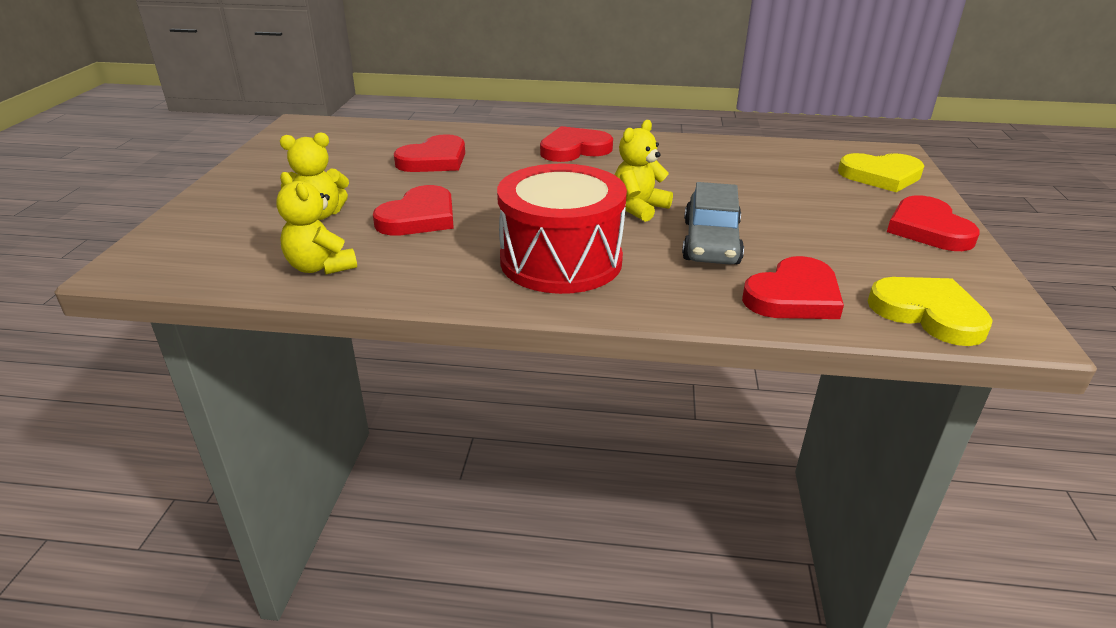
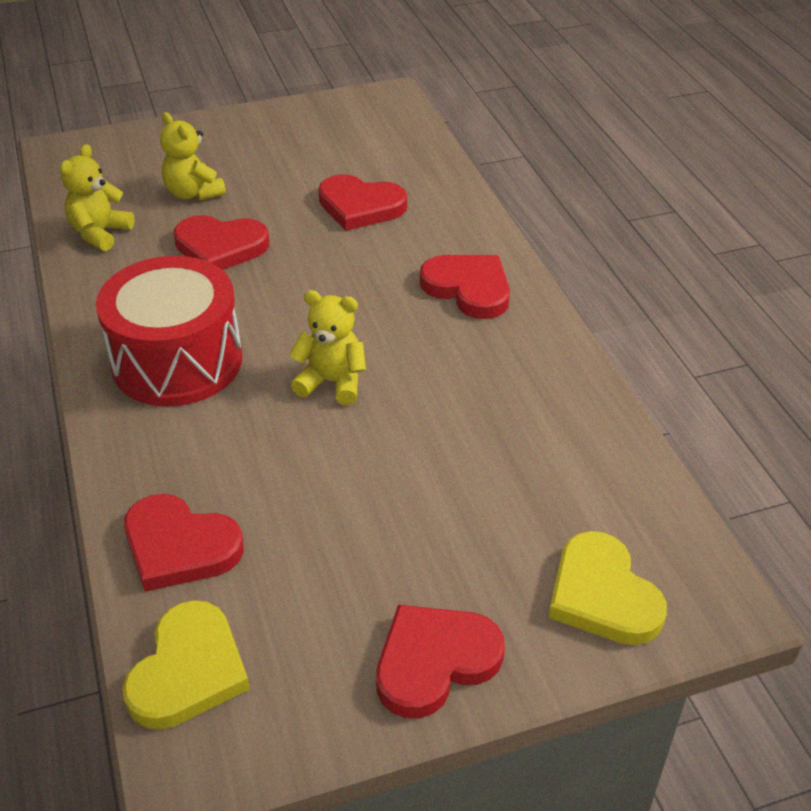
camera: 65 degrees right, 10 degrees up
(710, 242) = (276, 457): grey car -> none

